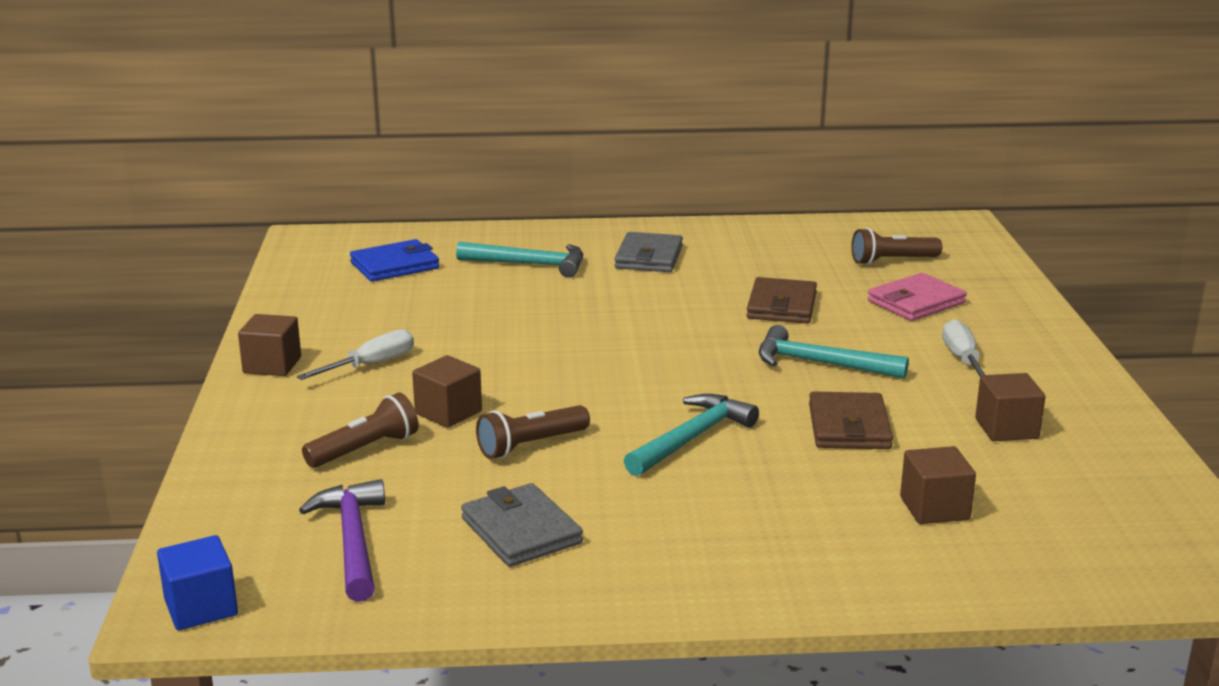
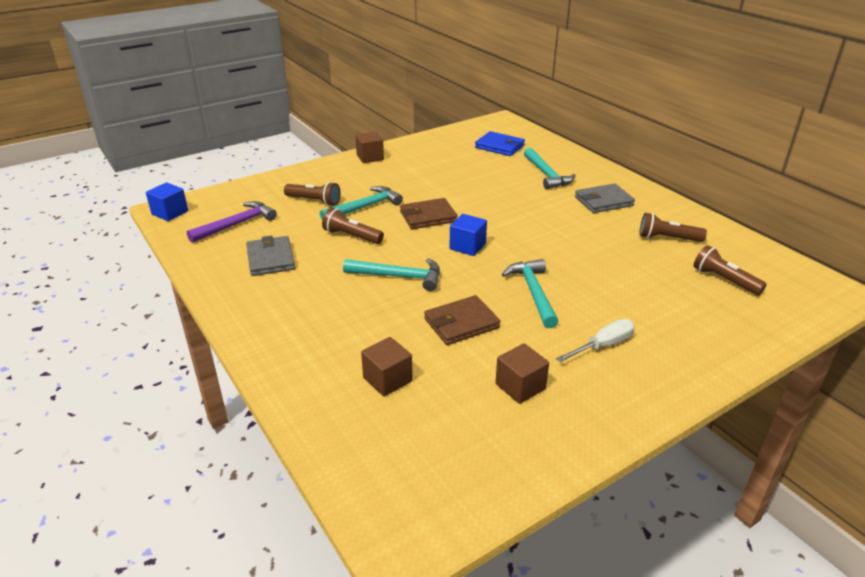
camera: 60 degrees right, 10 degrees up
(371, 365) = (392, 176): white screwdriver -> none
(448, 412) = (365, 207): brown cube -> turquoise hammer
(521, 531) = (270, 259): grey wallet -> grey wallet turned 45 degrees counterclockwise
(663, 370) = (467, 246): none -> blue cube
(778, 256) = (667, 238): none -> brown flashlight
(781, 306) = (596, 259): brown wallet -> brown wallet (428, 217)
(916, 302) = (670, 305): pink wallet -> none

